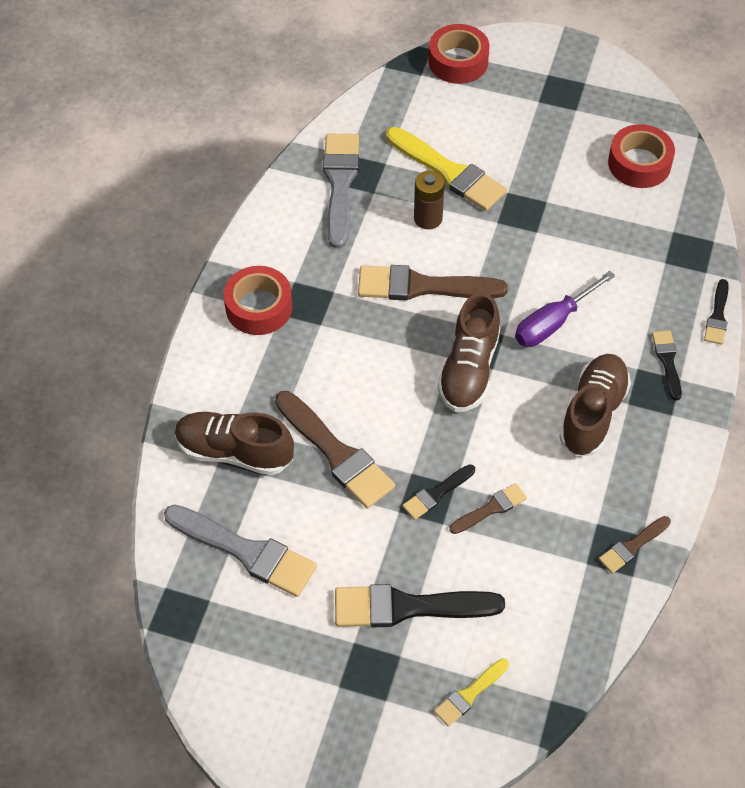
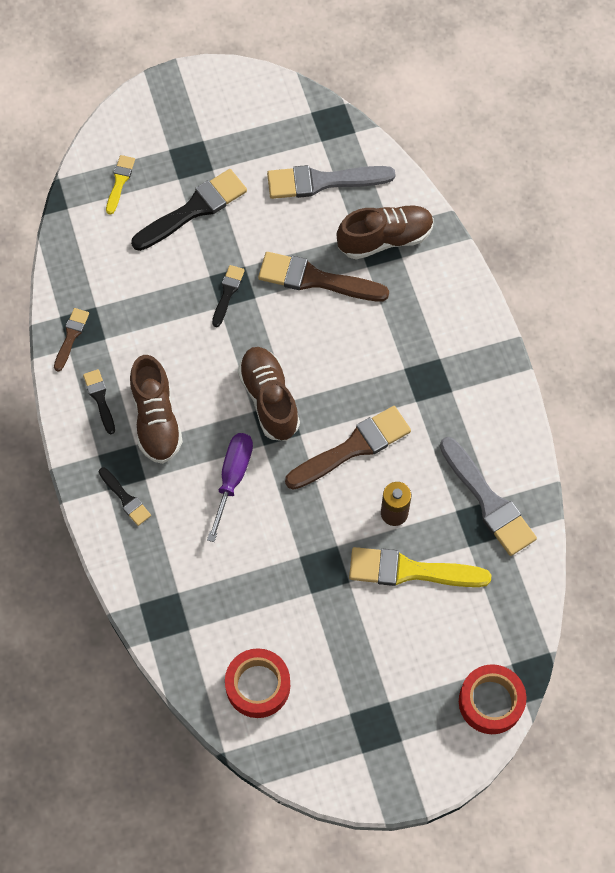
camera: 145 degrees right, 10 degrees up
(259, 307) = (459, 353): red tape -> none
(491, 509) = (183, 305): brown brush -> none
(717, 316) = (108, 565): black brush -> black brush (100, 399)

